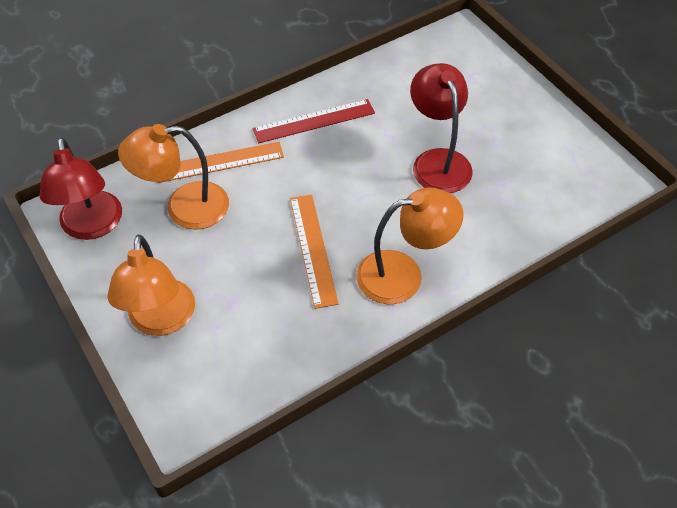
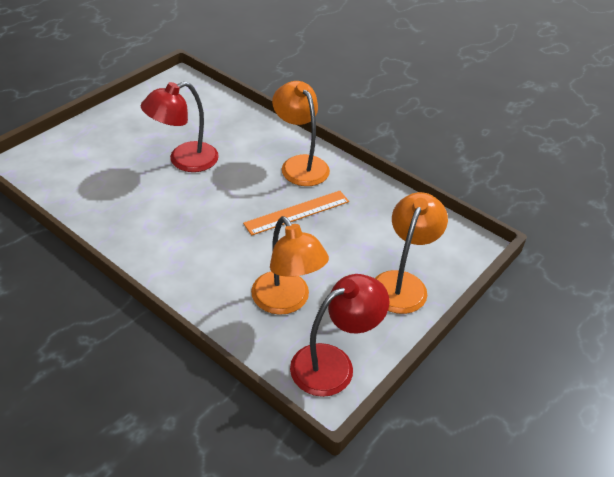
camera: 110 degrees left, 10 degrees down
(161, 320) = (402, 283): orange lamp -> orange lamp turned 45 degrees counterclockwise
(219, 162) = (223, 291): orange ruler -> none
(314, 121) = (154, 238): red ruler -> none

